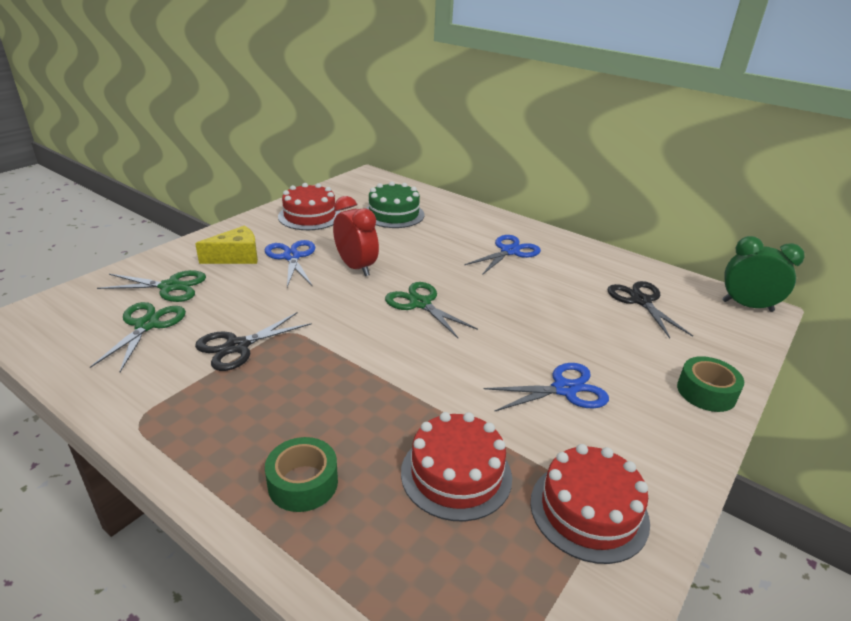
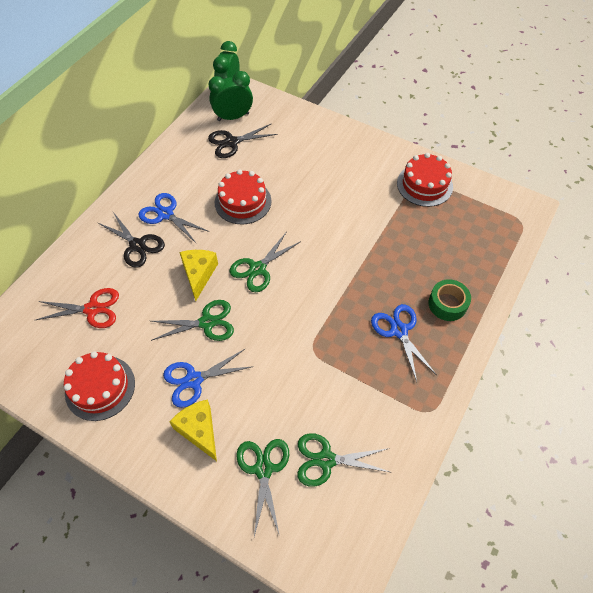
camera: 95 degrees left, 25 degrees up
(238, 346) = (338, 379): black scissors -> black scissors (137, 245)
(356, 267) = (207, 322): red clock -> green scissors
(393, 214) = (92, 309): green cake -> red scissors
(421, 266) = (199, 274): none -> yellow cheese
(456, 474) = (419, 236): red cake -> red cake (243, 202)
(564, 389) = (338, 189): blue scissors -> blue scissors (399, 330)
(694, 305) = (233, 117): none -> green clock
(706, 392) = (324, 128): green tape -> none

